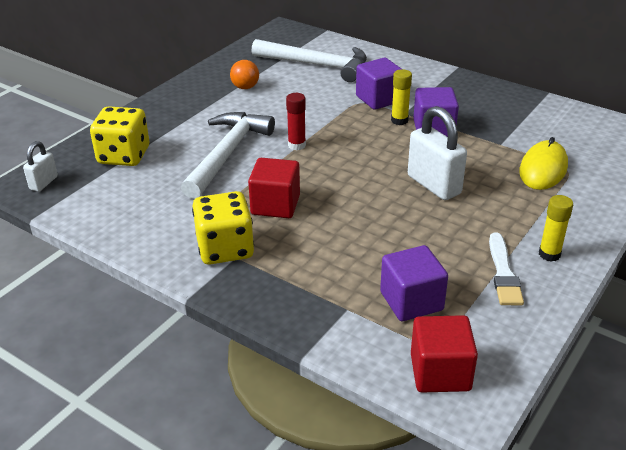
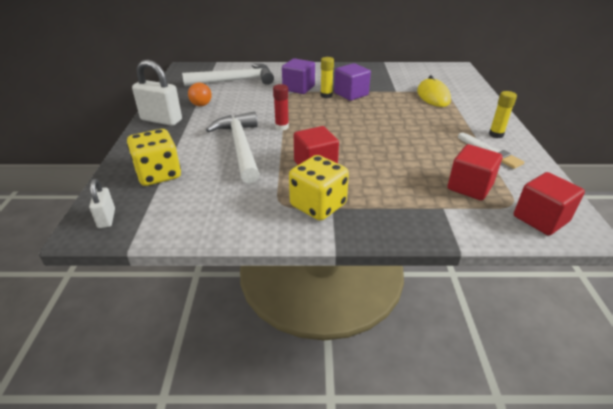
camera: 35 degrees left, 0 degrees up
(411, 301) = (470, 187): purple cube -> red cube
(434, 185) = (392, 121): white padlock -> white padlock (161, 120)

